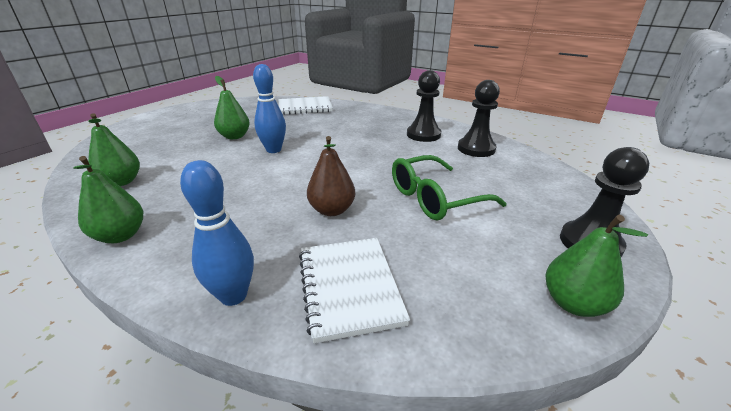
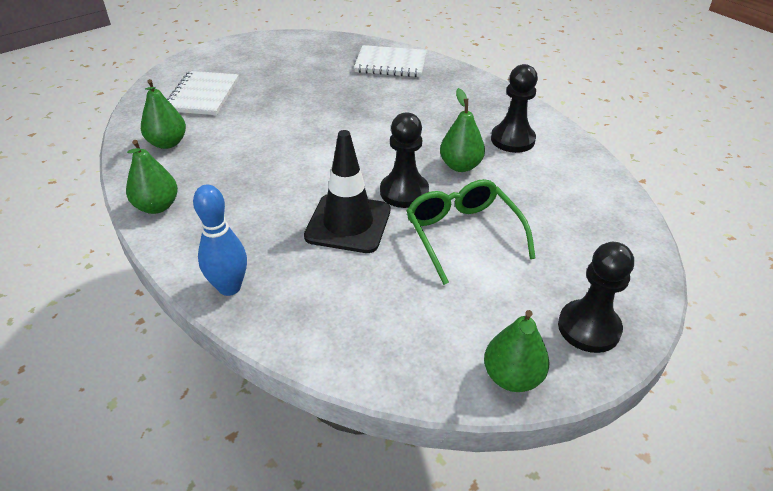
camera: 20 degrees right, 10 degrees up
(234, 136) = (291, 100): green pear -> green pear (460, 166)
(273, 150) = (325, 129): blue bowling pin -> none
(332, 210) = (348, 223): brown pear -> black traffic cone
(349, 287) = (323, 306): white notebook -> white notebook (203, 95)
(435, 198) = (463, 234): green glasses -> green glasses turned 75 degrees clockwise
(476, 149) = (564, 176): black pawn -> black pawn (404, 192)

